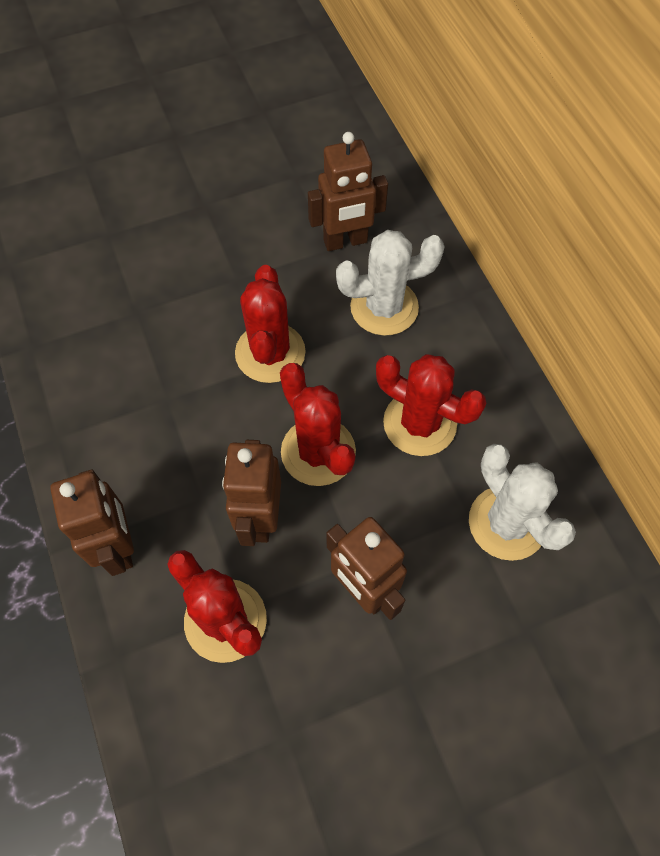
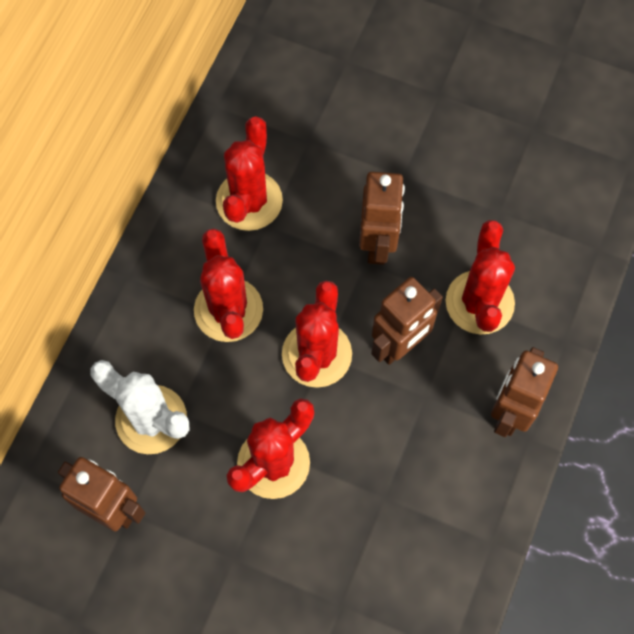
camera: 135 degrees left, 5 degrees up
(507, 523) = (249, 201): white cactus -> red cactus

